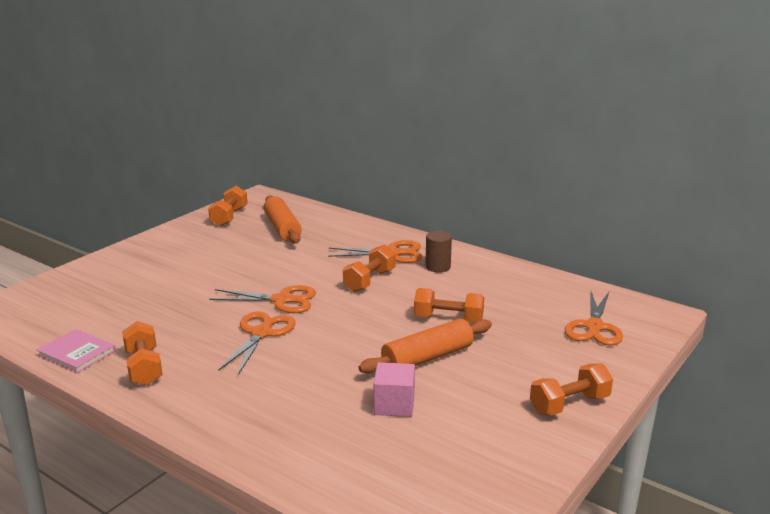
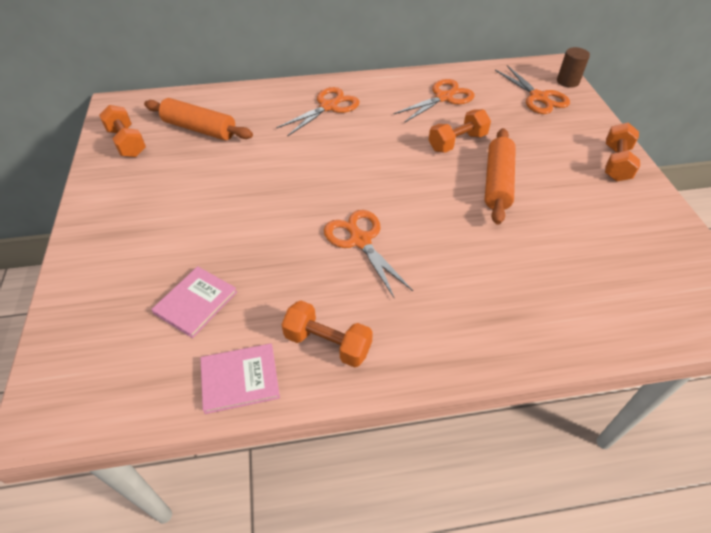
camera: 45 degrees left, 25 degrees up
(120, 309) = (196, 302): none -> pink book
(281, 300) = (321, 199): orange scissors -> orange scissors (443, 97)
(369, 281) = (354, 141): orange dumbbell -> none
(394, 405) = (542, 234): pink cube -> none
(438, 267) = (379, 101): brown cylinder -> brown cylinder (567, 81)

